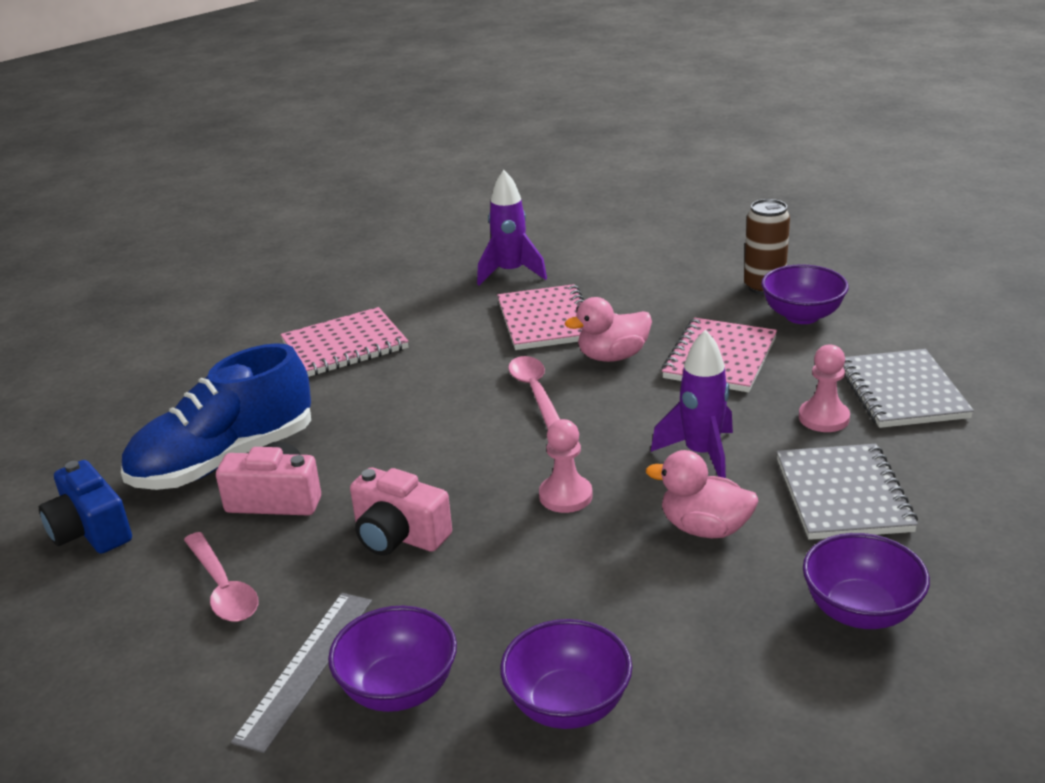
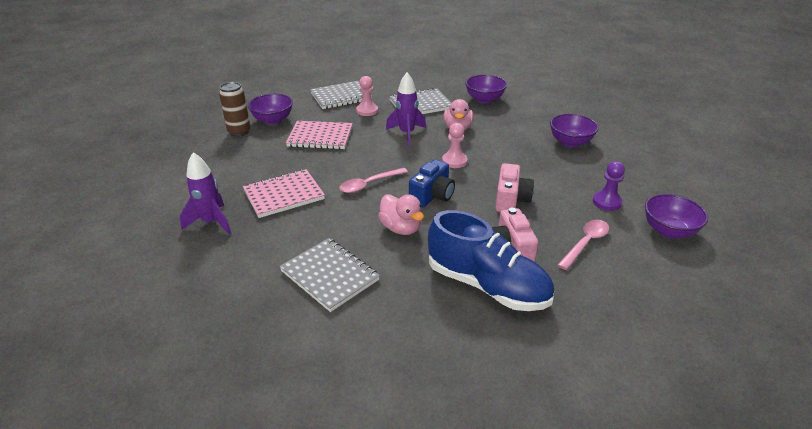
camera: 110 degrees left, 5 degrees up
(90, 530) = (586, 319): blue camera -> blue camera (432, 195)
(306, 668) = (607, 202): grey ruler -> purple pawn
(345, 345) = (330, 275): pink notebook -> grey notebook
(398, 689) = (596, 177): purple bowl -> purple bowl (668, 231)
(612, 356) = (324, 166): pink duck -> pink duck (401, 228)

